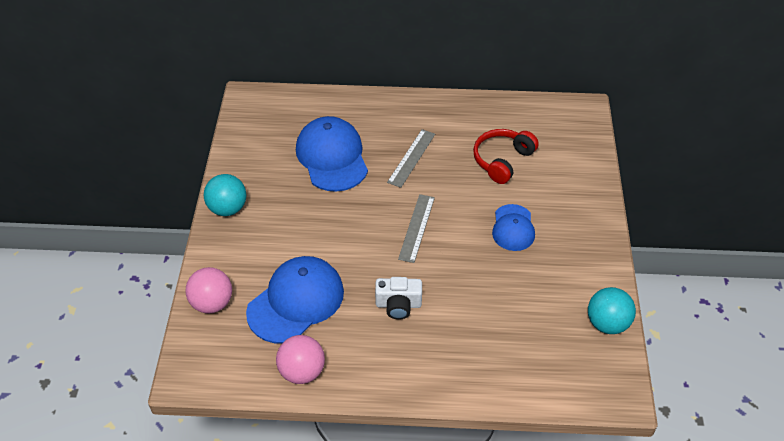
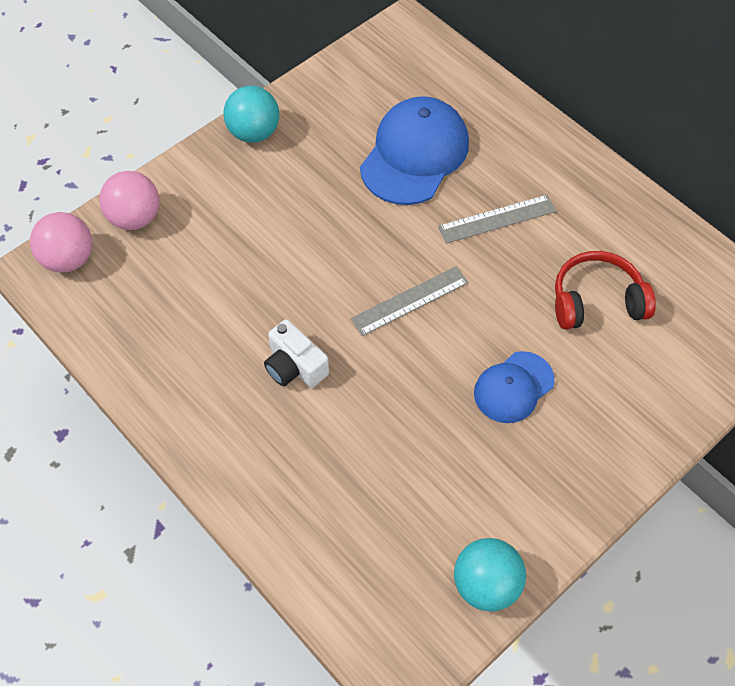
camera: 45 degrees right, 10 degrees up
(296, 301) = (206, 279): blue cap -> none
(302, 371) = (132, 353): pink ball -> pink ball (68, 259)

